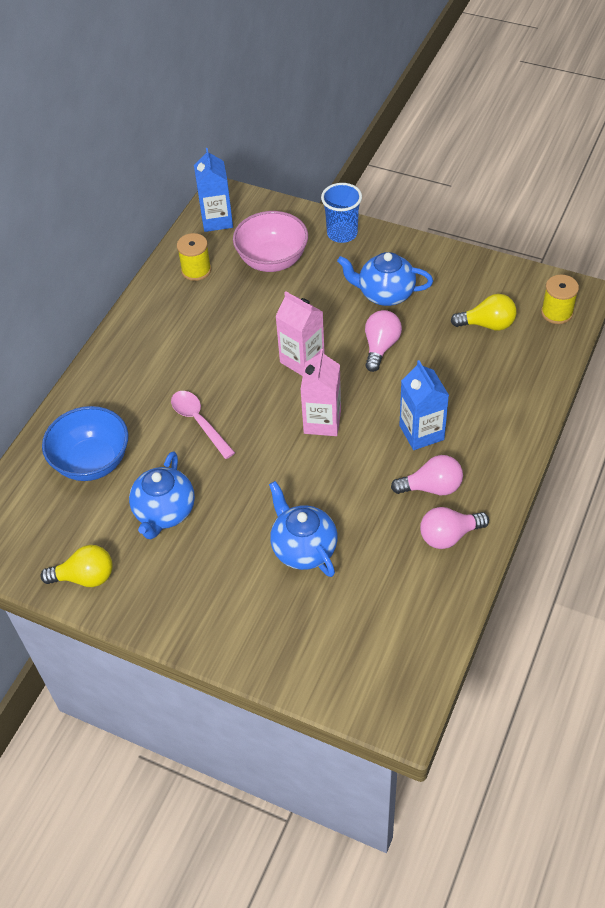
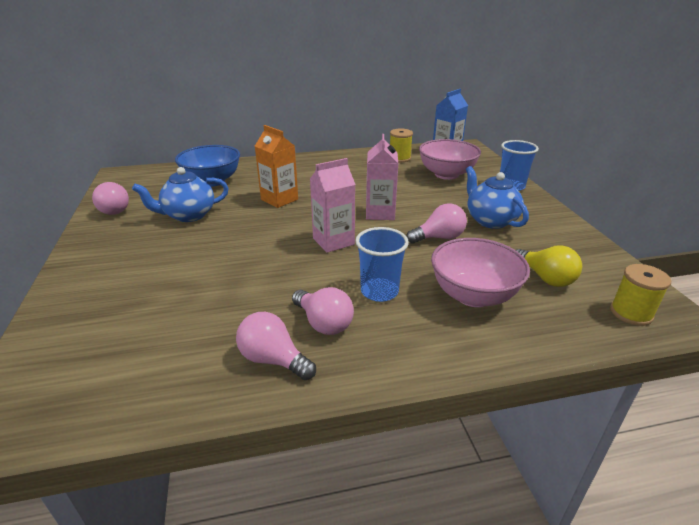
camera: 50 degrees right, 20 degrees down
(85, 577) = (112, 210): yellow light bulb -> pink light bulb
(199, 422) = (279, 199): pink spoon -> orange carton
(303, 548) = (195, 281): blue teapot -> none
(421, 432) = (379, 291): blue carton -> blue cup
(472, 380) = (473, 295): none -> pink bowl

